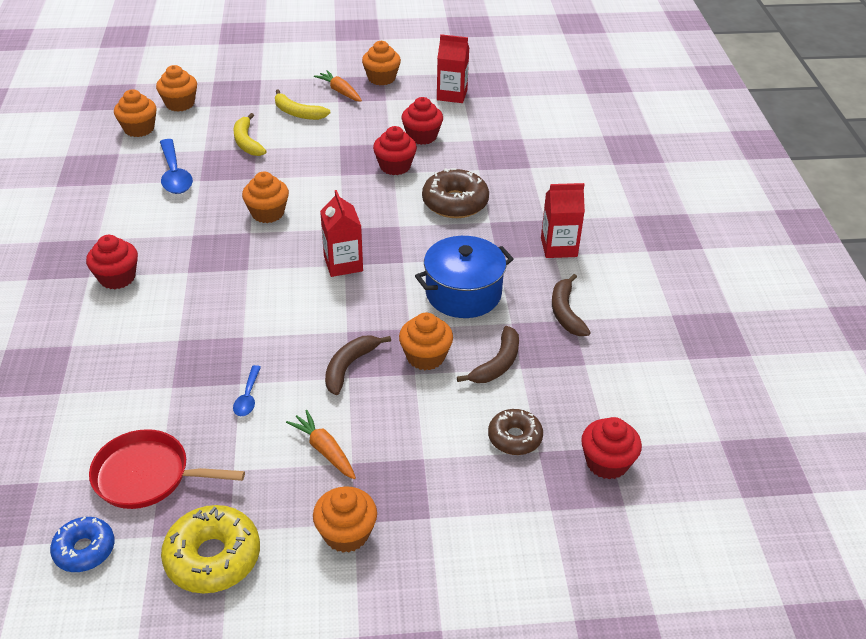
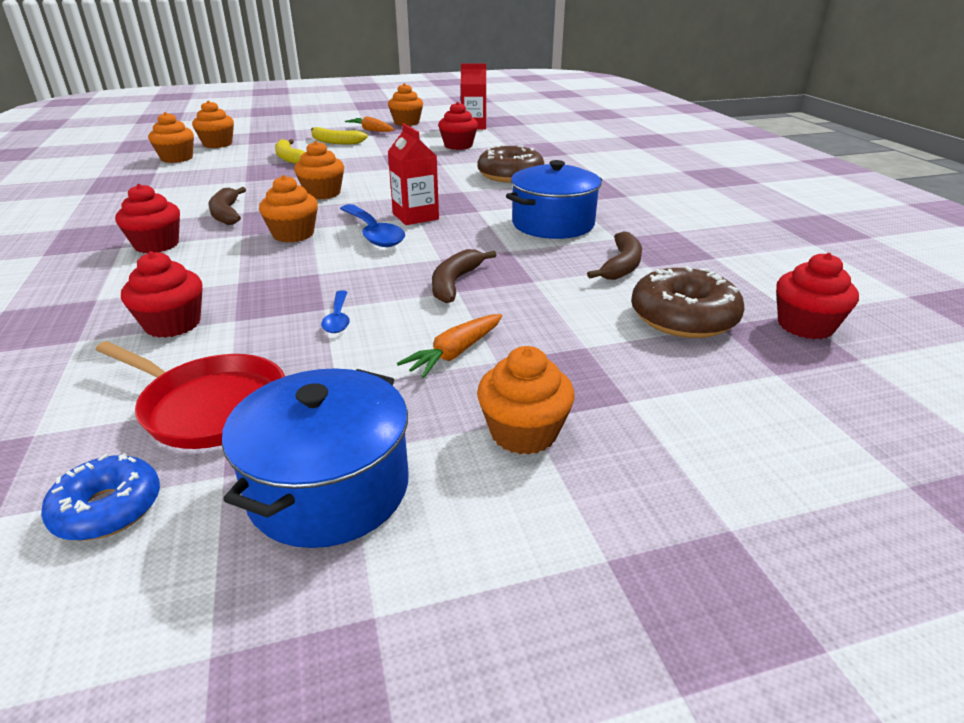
camera: 10 degrees left, 10 degrees down
(147, 475) = (210, 406): red pan -> red pan turned 150 degrees counterclockwise
(174, 175) = (217, 179): blue spoon -> blue spoon (373, 233)
(213, 557) = (329, 488): yellow donut -> blue pot
(324, 450) = (455, 353): orange carrot -> orange carrot turned 90 degrees counterclockwise
(395, 166) = (441, 161): red cupcake -> red cupcake (173, 324)
(425, 357) = (539, 268): orange cupcake -> orange cupcake (293, 234)
(514, 438) = (683, 317): brown donut -> brown donut, size x1.56
(559, 247) = (627, 191): red carton -> none
(566, 312) = (666, 227): brown banana -> brown banana (226, 213)

